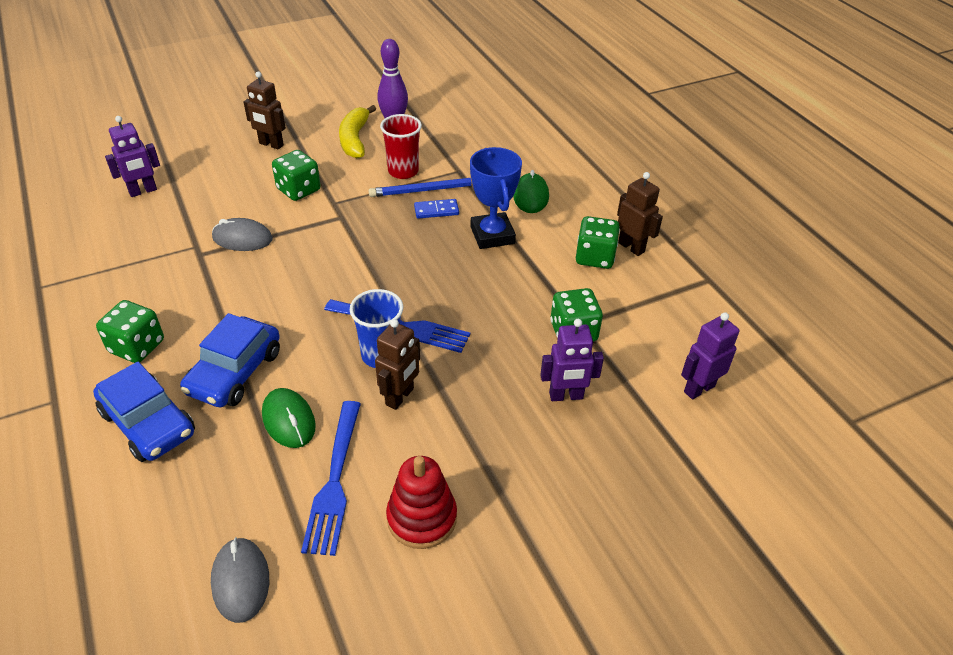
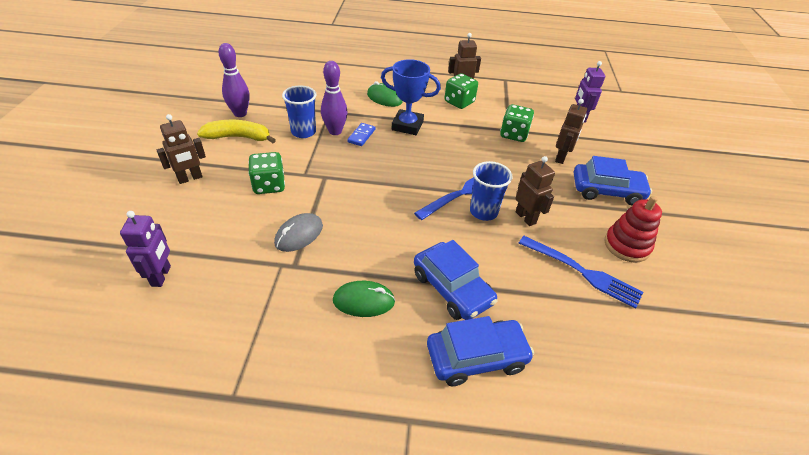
camera: 60 degrees left, 0 degrees up
(137, 346) = (380, 340): green dice -> none
(240, 581) = (649, 347): grey mouse -> none
(289, 420) = (518, 275): green mouse -> green mouse (364, 301)
(355, 139) = (238, 137): yellow banana -> yellow banana turned 150 degrees clockwise
(403, 171) = (303, 132): red cup -> blue cup
(425, 190) = (335, 131): blue pencil -> purple bowling pin
(531, 467) = (607, 190): none -> blue car
(566, 396) = (561, 157): purple robot -> brown robot

